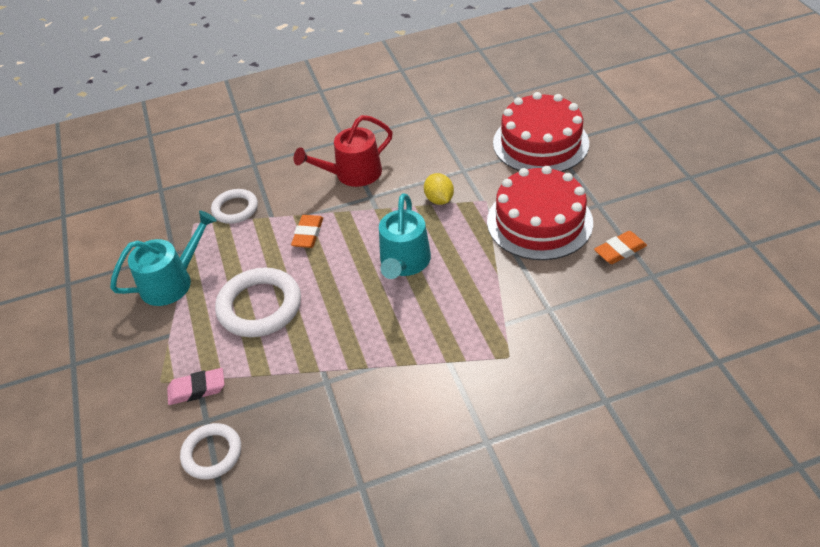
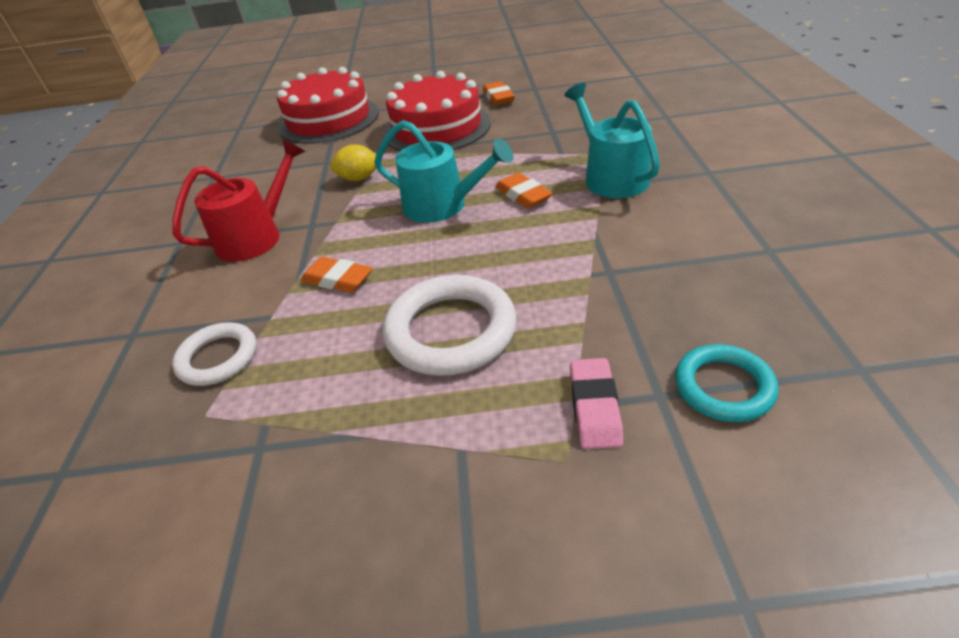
camera: 75 degrees left, 5 degrees down
(172, 282) = (332, 447): turquoise watering can -> turquoise watering can (611, 177)
(212, 453) = (723, 387): white ring -> turquoise ring
(353, 174) = (255, 237): red watering can -> red watering can turned 120 degrees counterclockwise
(426, 310) = (523, 195): none -> orange eraser

